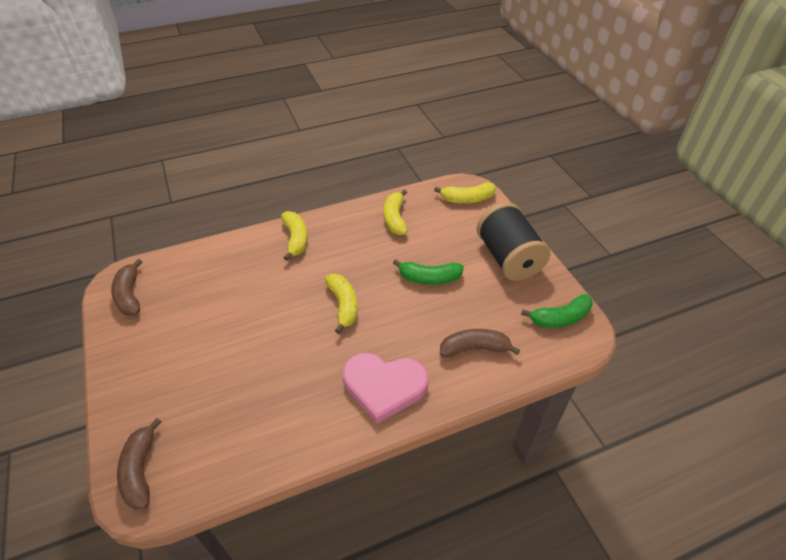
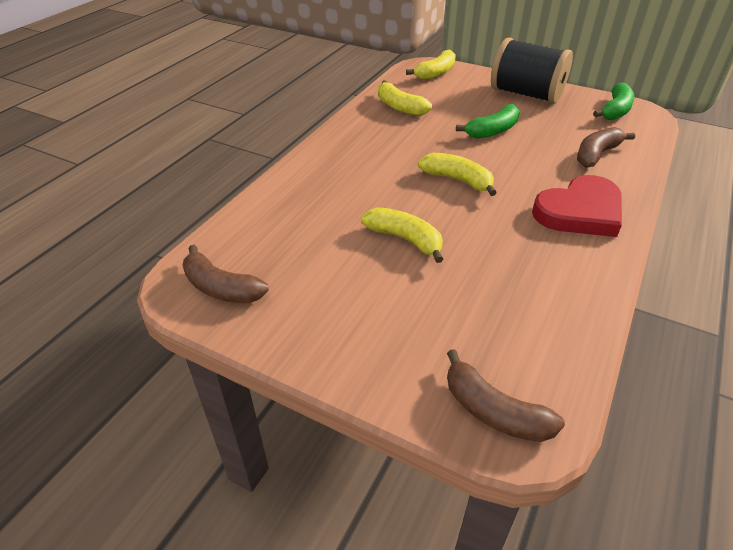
camera: 40 degrees left, 5 degrees down
(295, 239) = (334, 158): yellow banana -> yellow banana (405, 239)
(384, 386) = (580, 211): pink heart -> red heart

